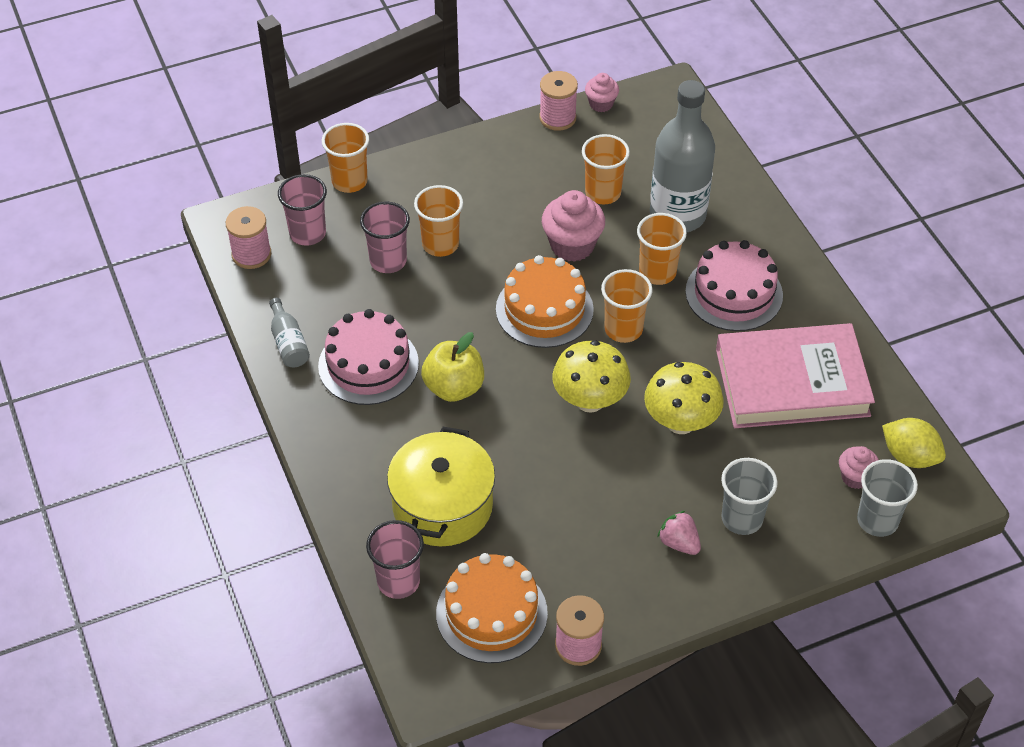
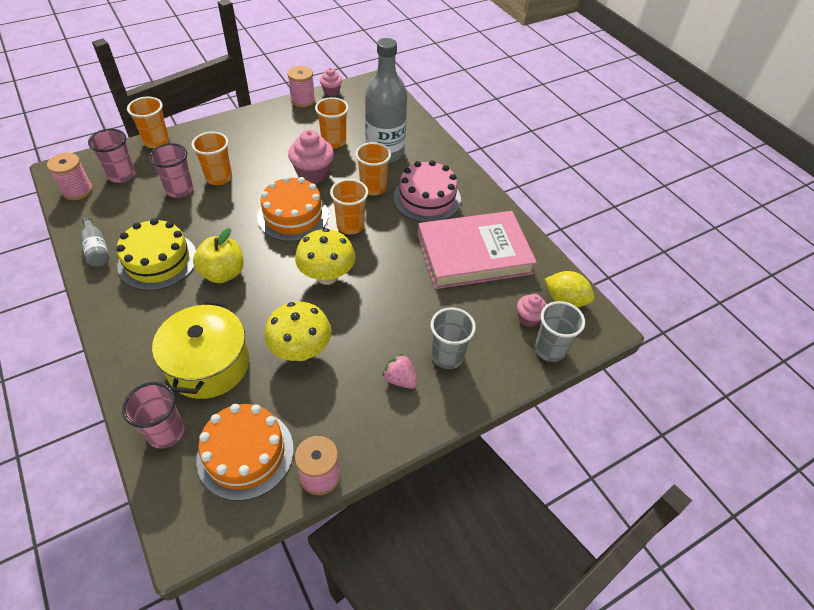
camera: 10 degrees left, 0 degrees up
(368, 364) = (158, 261): pink cake -> yellow cake
(680, 422) = (395, 287): yellow mushroom -> yellow mushroom (301, 351)

